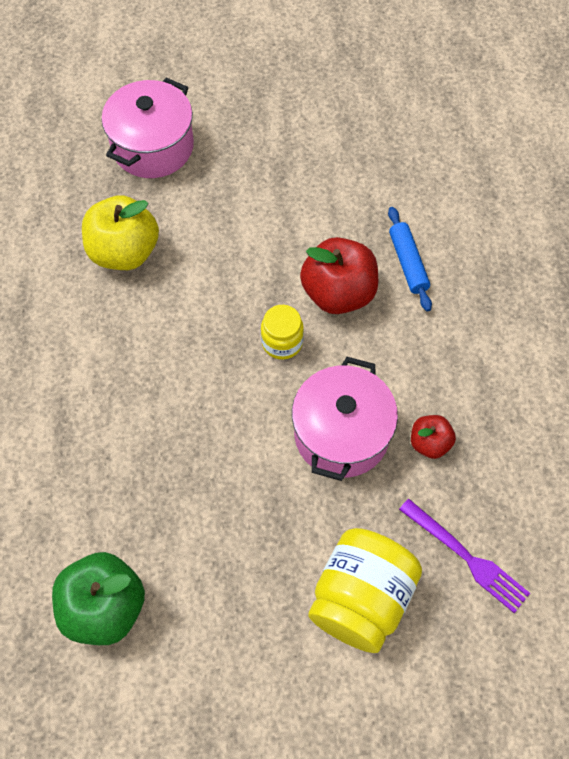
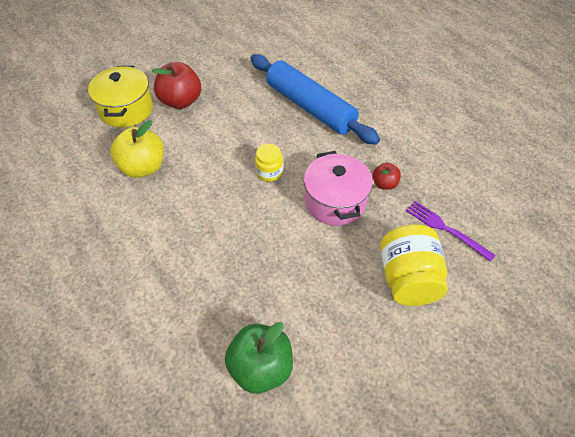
camera: 30 degrees left, 10 degrees down
(153, 147) = (126, 109): pink pot -> yellow pot
(338, 293) = (283, 136): red apple -> red apple (181, 101)
(408, 263) = (310, 107): blue rolling pin -> blue rolling pin, size x2.27
(467, 558) = (446, 229): purple fork -> purple fork turned 150 degrees counterclockwise

